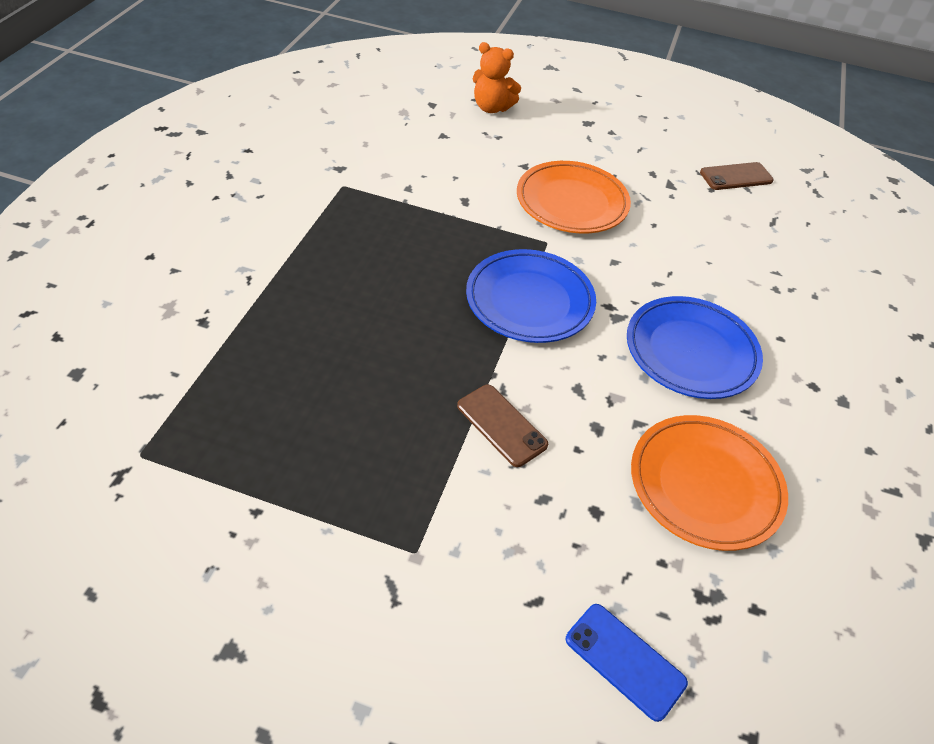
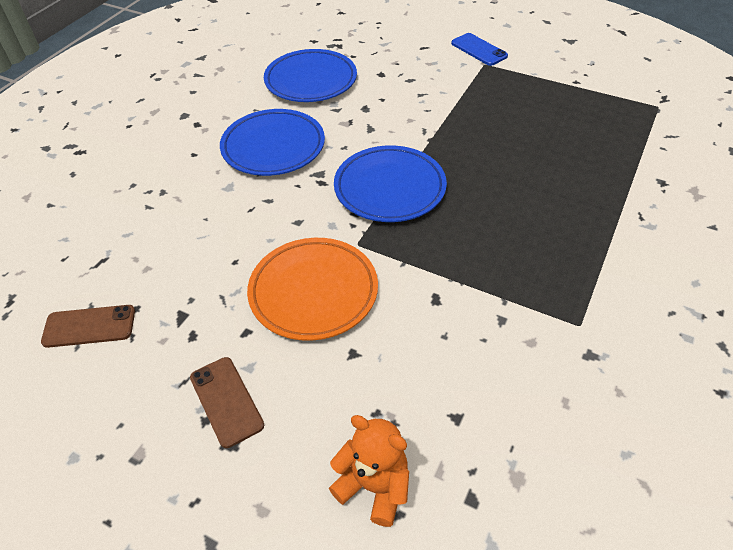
camera: 165 degrees left, 0 degrees up
(501, 425) = (429, 111): brown phone -> brown phone (226, 401)
(625, 661) = (386, 30): blue phone -> blue phone (479, 50)
(705, 485) = (311, 81): orange plate -> blue plate

